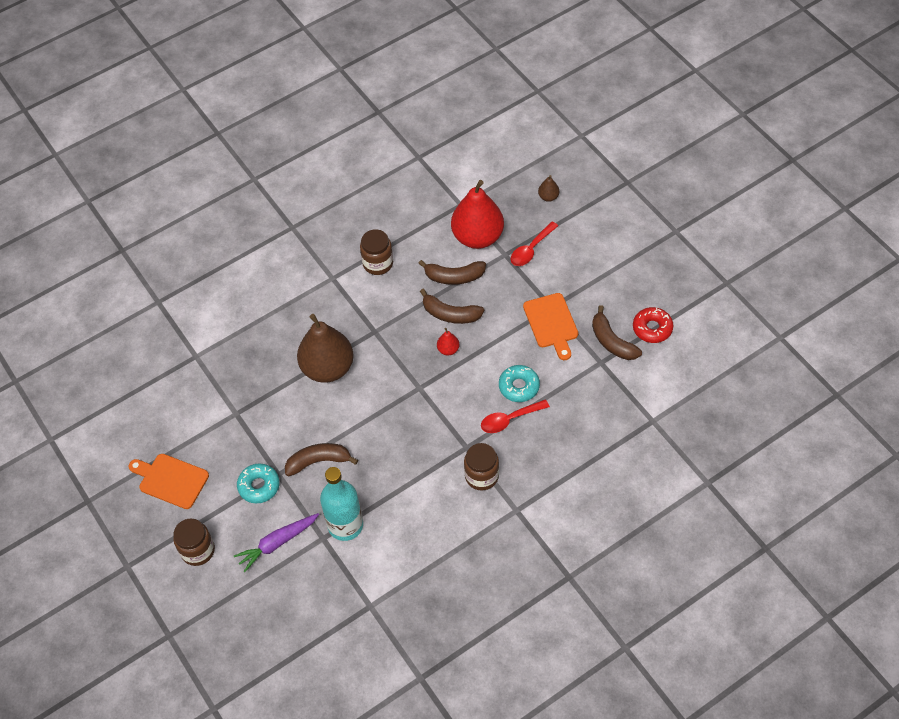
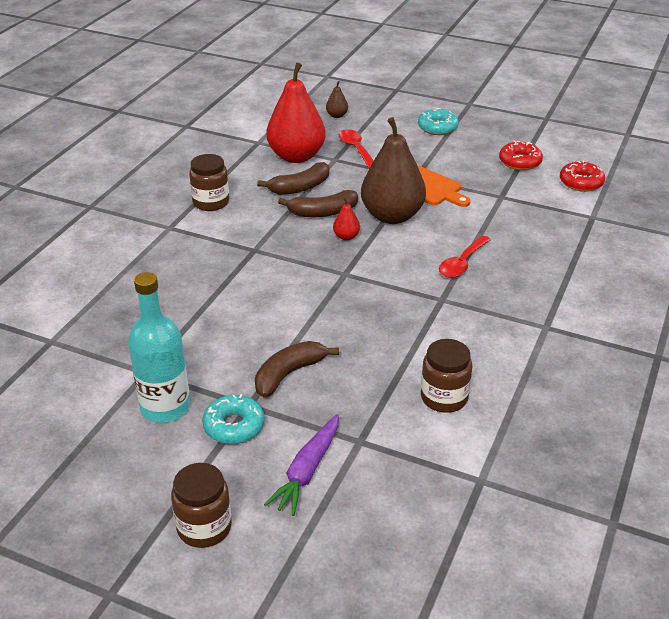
camera: 35 degrees left, 20 degrees down
(171, 480) = (106, 469): orange cutting board -> none
(328, 368) = (227, 294): brown pear -> brown pear (392, 216)
(345, 525) = (376, 417): turquoise bottle -> turquoise bottle (165, 407)
(481, 476) = (481, 315): brown jar -> brown jar (444, 398)
(519, 386) = (445, 238): turquoise donut -> turquoise donut (437, 128)
(531, 249) = (356, 149): red spoon -> red spoon turned 150 degrees clockwise
(612, 341) = (495, 181): brown banana -> none
(680, 378) = (581, 182): none -> red donut

